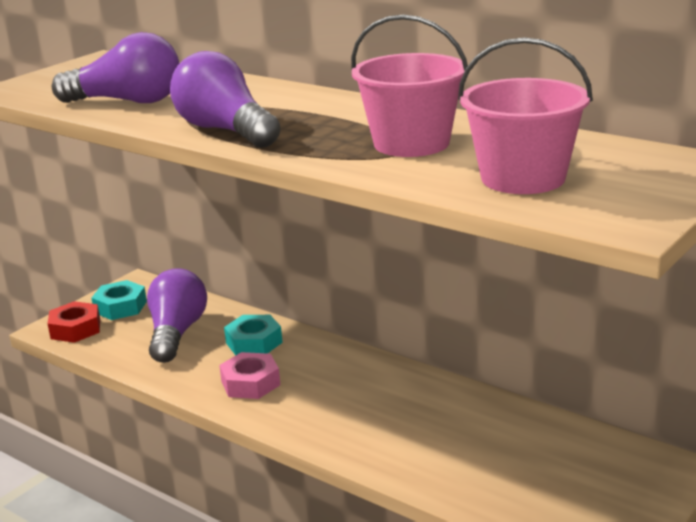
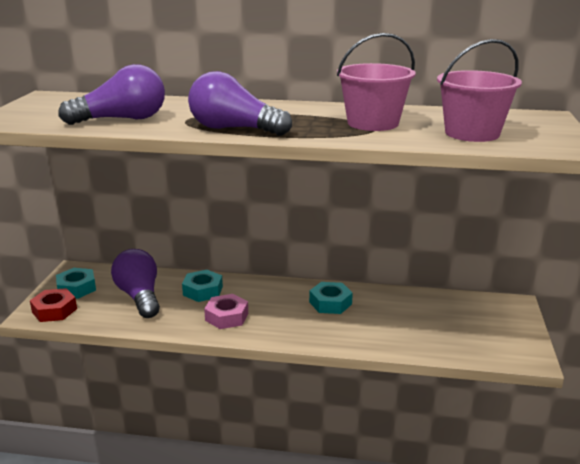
camera: 30 degrees left, 0 degrees up
(397, 397) = (330, 303): none -> turquoise nut

